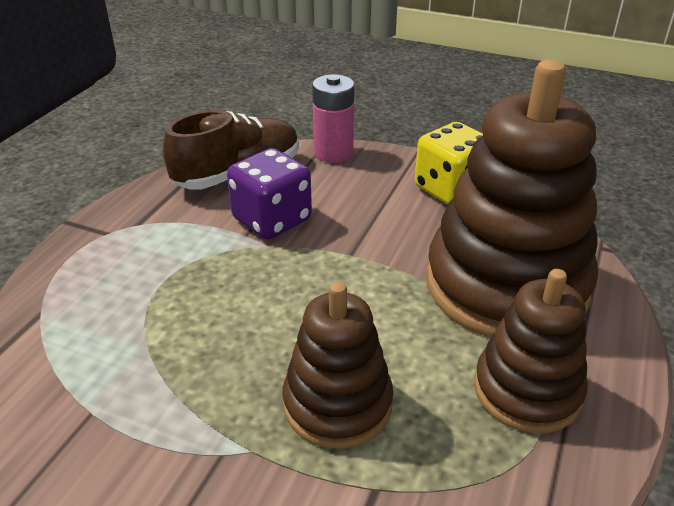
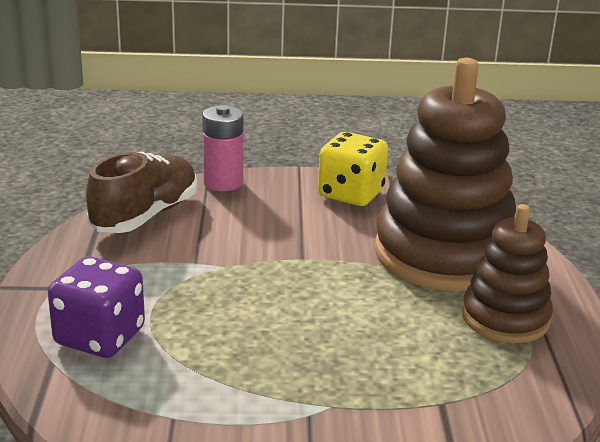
camera: 25 degrees left, 10 degrees down
(272, 220) = (210, 246): purple dice -> purple dice (99, 337)
(337, 404) = (374, 360): brown stacking toy -> none

